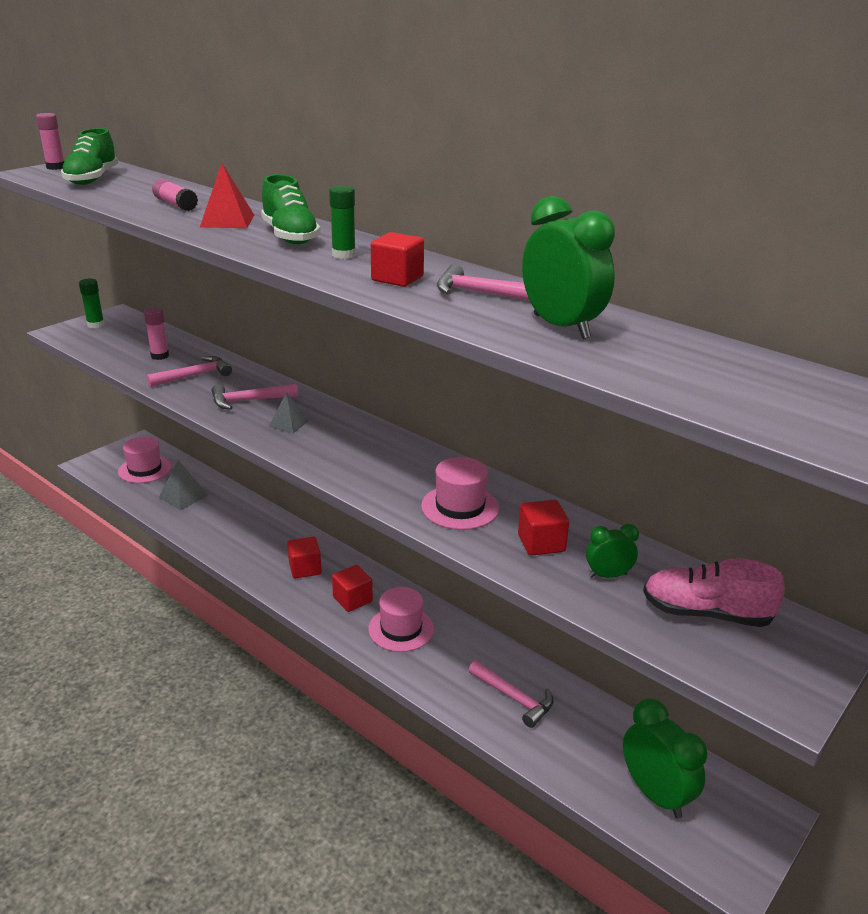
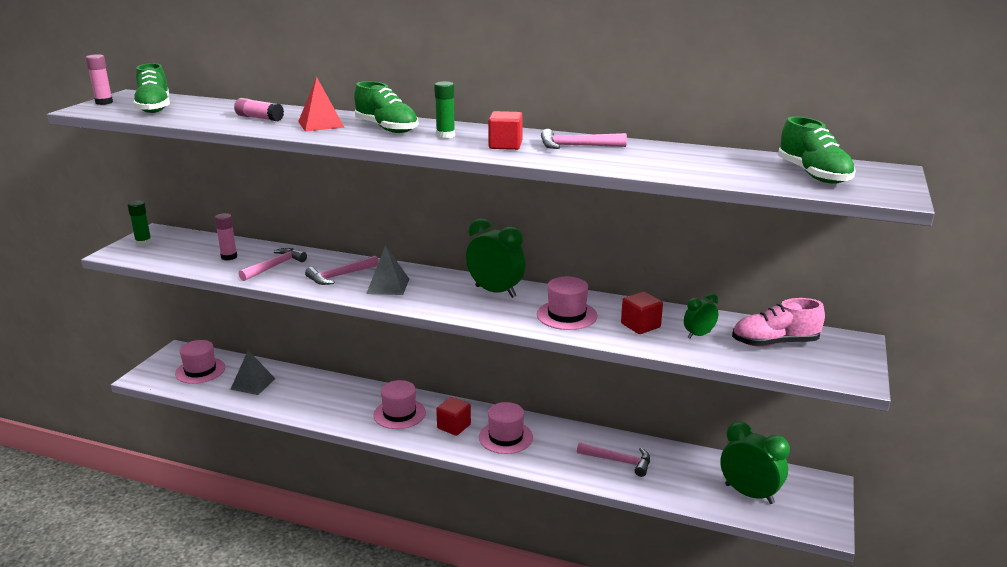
camera: 20 degrees left, 5 degrees down
(288, 424) = (388, 286): grey pyramid -> grey pyramid, size x1.50
(305, 568) = (399, 414): red cube -> pink hat
(561, 327) = (651, 158): green clock -> green clock (495, 292)
(770, 393) = (813, 175): none -> green shoe

